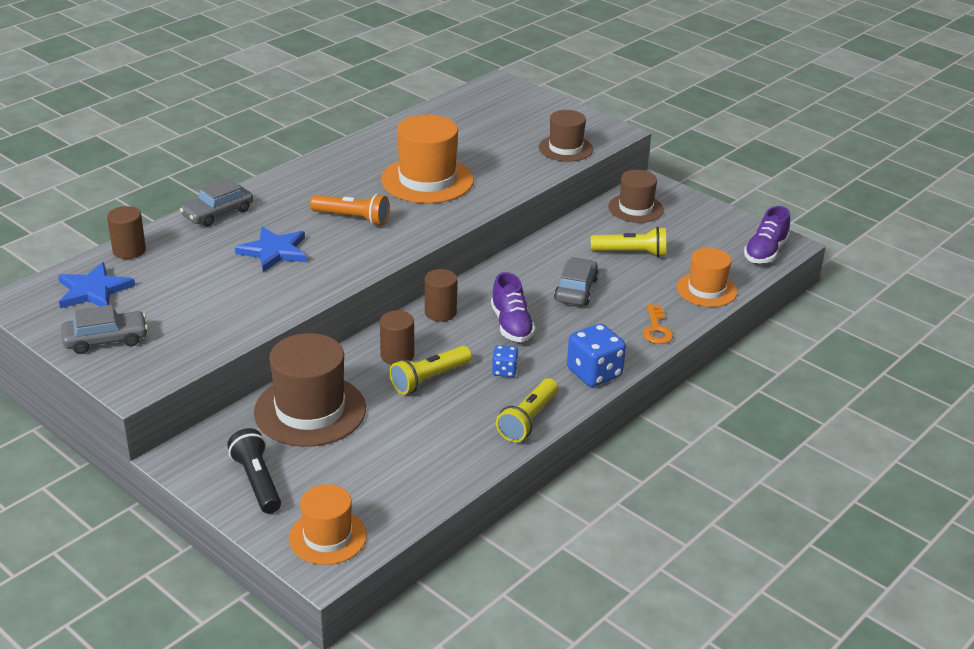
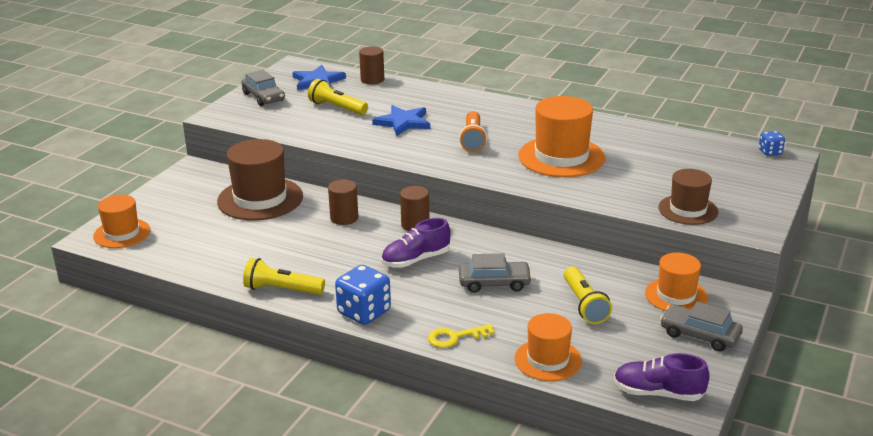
camera: 75 degrees right, 5 degrees down
(217, 213) = (442, 94): grey car -> grey car (699, 335)
(257, 481) = (175, 197): black flashlight -> none
(429, 379) = (319, 237): yellow flashlight -> yellow flashlight (337, 108)
(504, 371) = (346, 267): blue dice -> blue dice (770, 152)
(635, 208) = (676, 295): brown hat -> orange hat
(656, 329) = (455, 337): orange key -> yellow key

